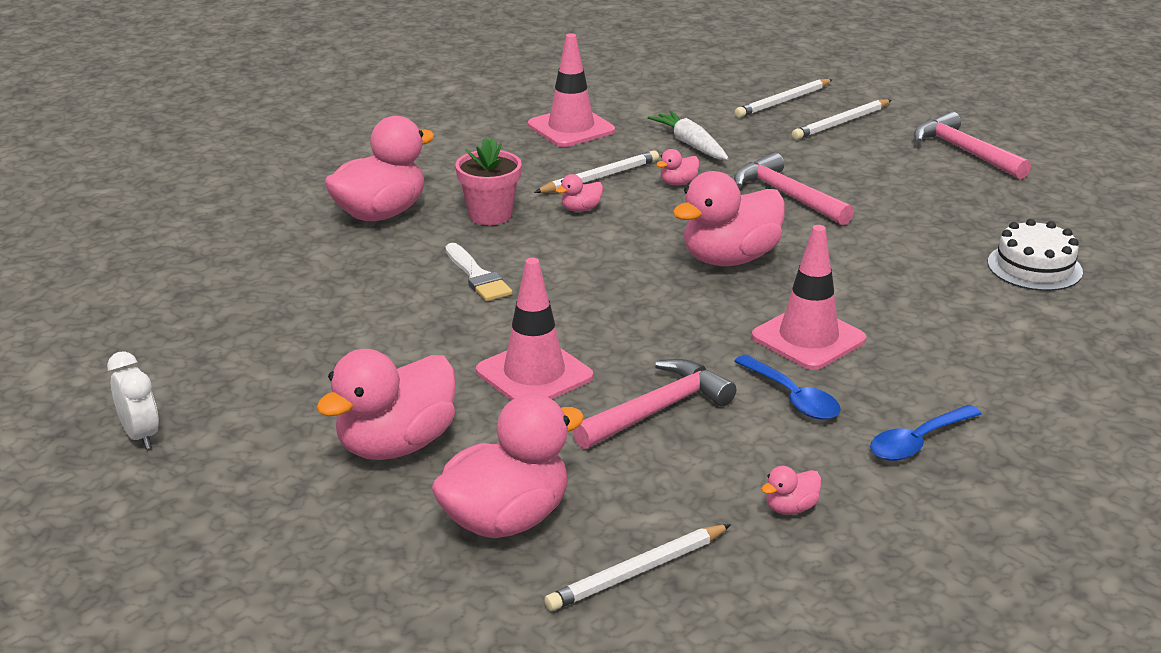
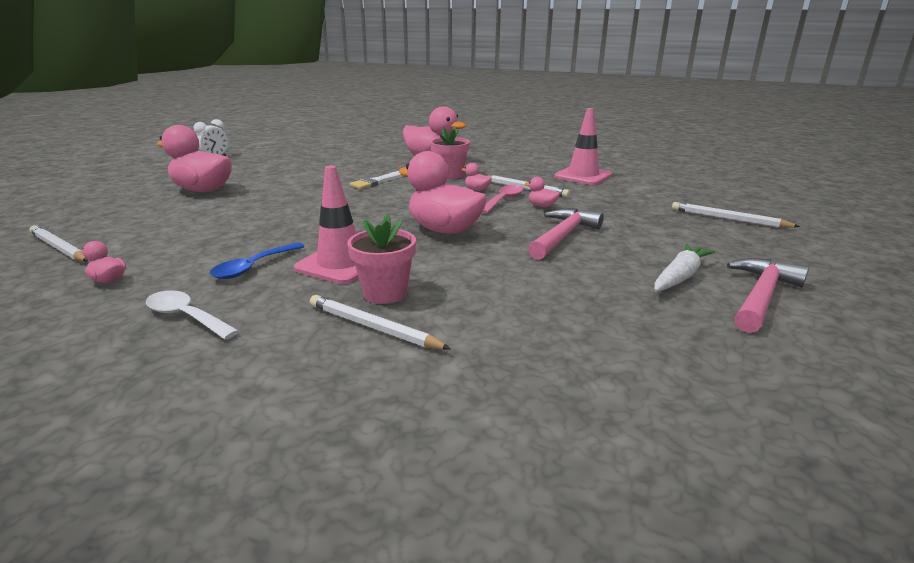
camera: 70 degrees right, 5 degrees down
(506, 520) = (126, 216): pink duck -> none
(534, 374) = (274, 204): pink traffic cone -> none
(638, 201) = (503, 200): none -> pink spoon
(657, 410) = (236, 233): pink hammer -> none
(690, 144) = (605, 202): white carrot -> white carrot (680, 276)
(840, 123) = (726, 241): white pencil -> white pencil (373, 327)
(898, 320) = (385, 293): none -> pink flower pot
(917, 442) = (186, 317): blue spoon -> white spoon
(1034, 267) = (537, 352): white cake -> none

